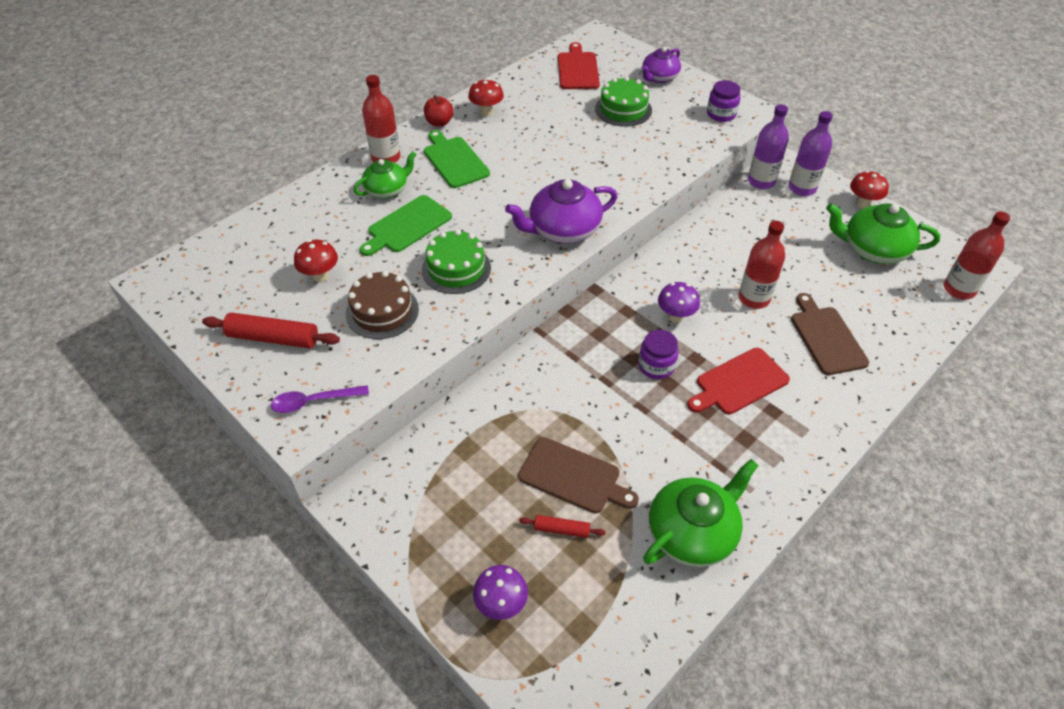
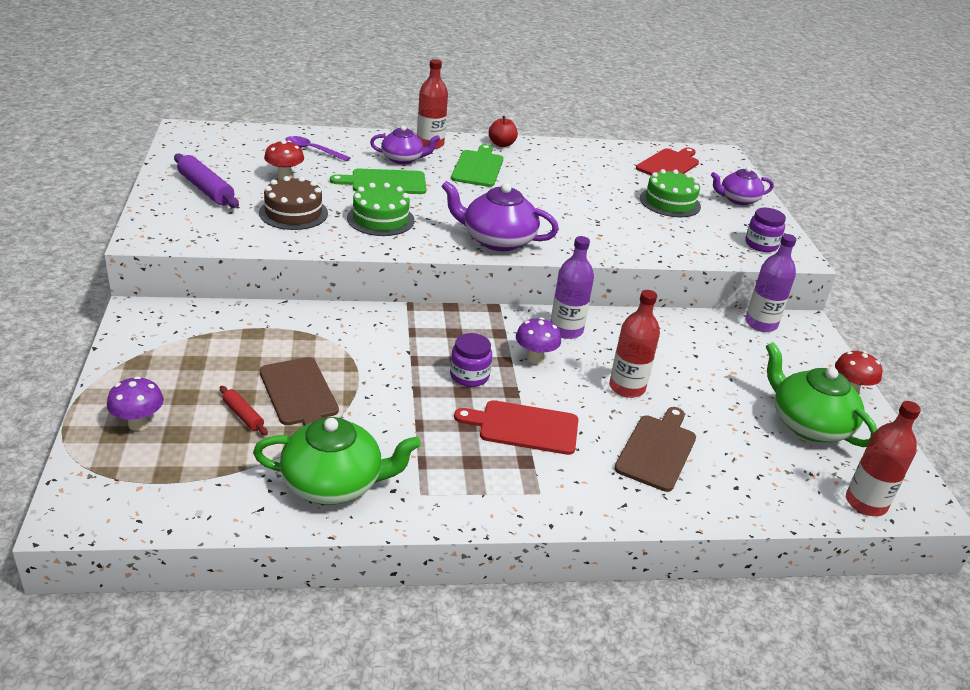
camera: 35 degrees right, 15 degrees down
(273, 338) = (206, 189): red rolling pin -> purple rolling pin
(314, 401) = (177, 230): purple spoon -> purple spoon (312, 150)
(387, 190) = (403, 159): green teapot -> purple teapot
(486, 112) = (548, 155): red mushroom -> none
(802, 188) = (798, 348): purple bottle -> purple bottle (566, 330)

